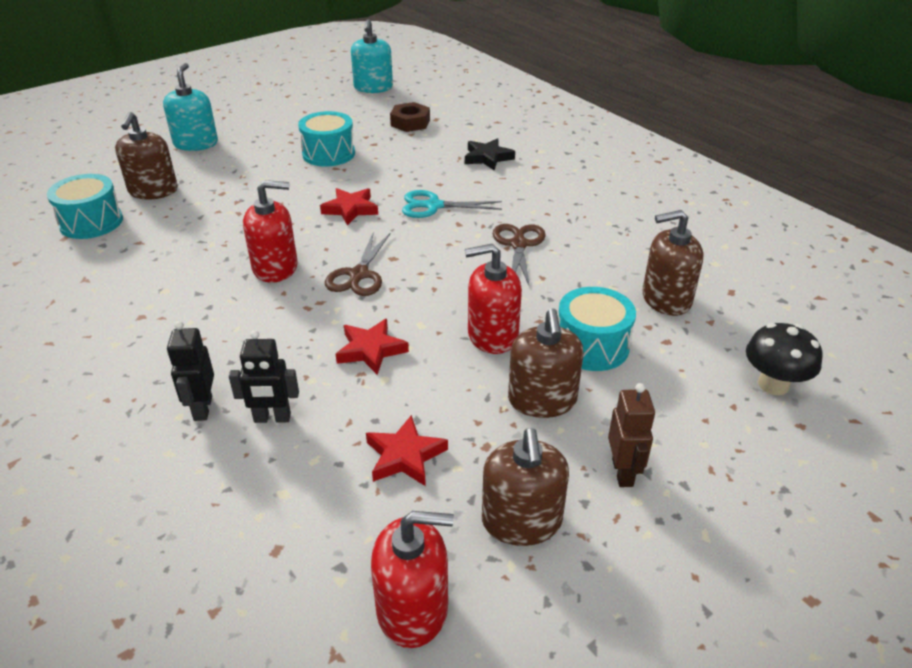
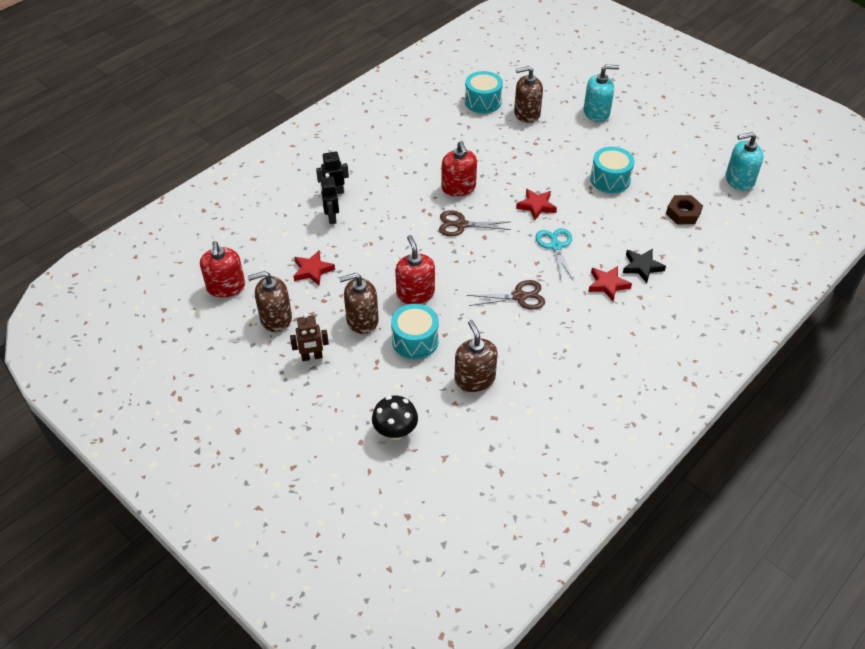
camera: 80 degrees right, 10 degrees up
(371, 350) = (391, 243): red star -> red star (608, 285)

